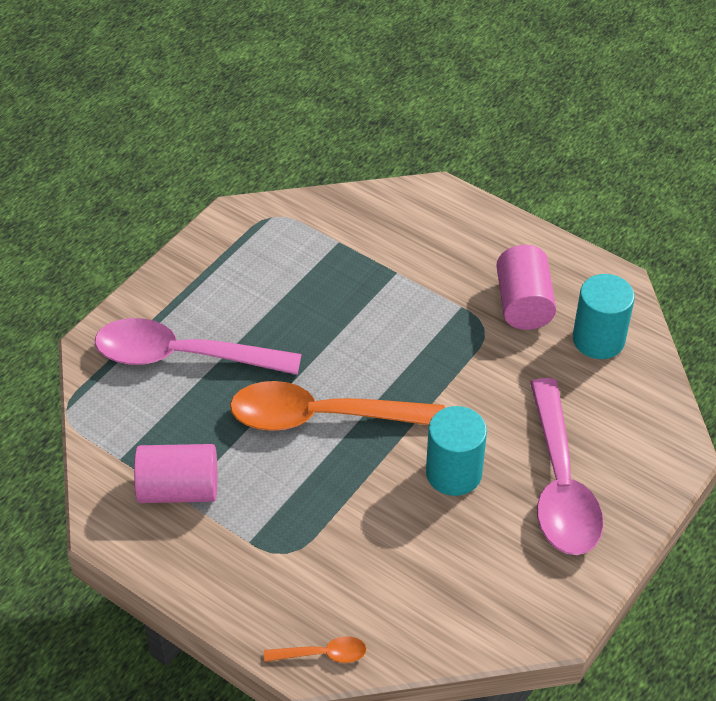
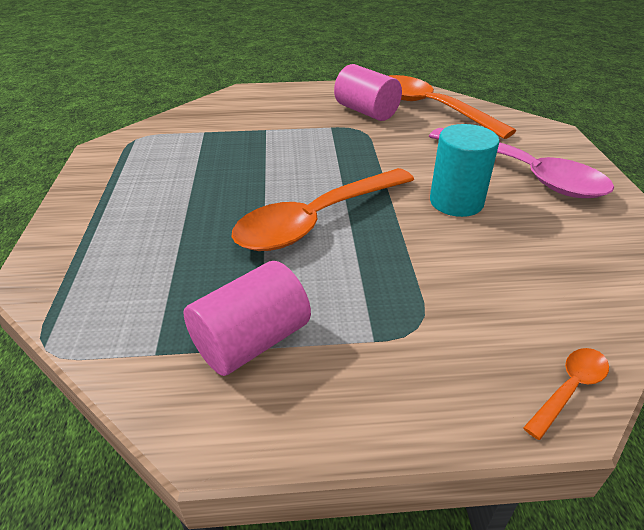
camera: 40 degrees left, 10 degrees down
(182, 356) = (143, 242): pink spoon -> none
(598, 339) = (430, 108): turquoise cylinder -> orange spoon

